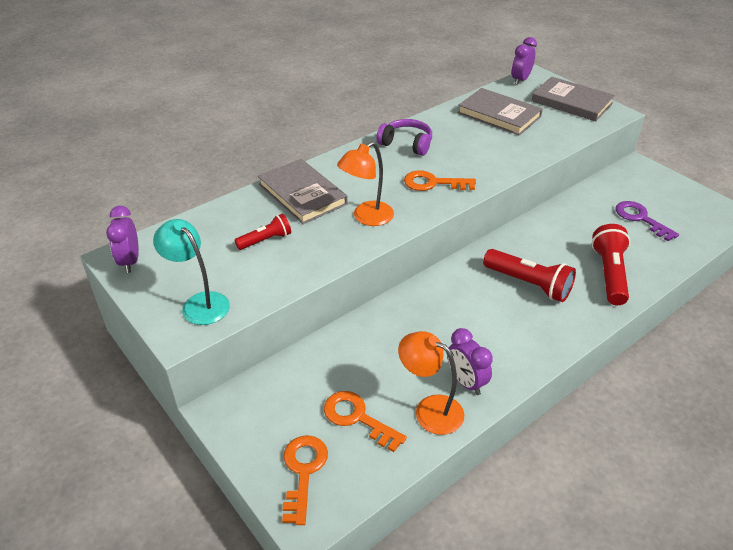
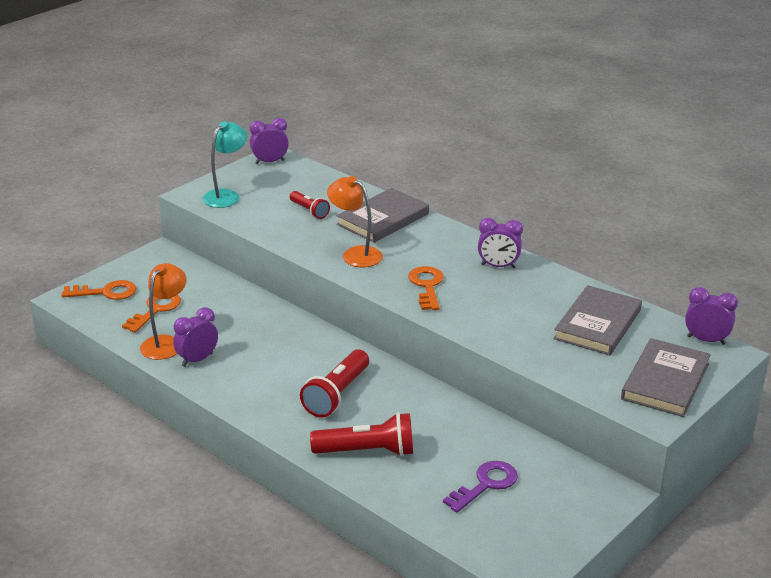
camera: 80 degrees right, 10 degrees down
(406, 144) = (498, 266): purple headphones -> purple clock

